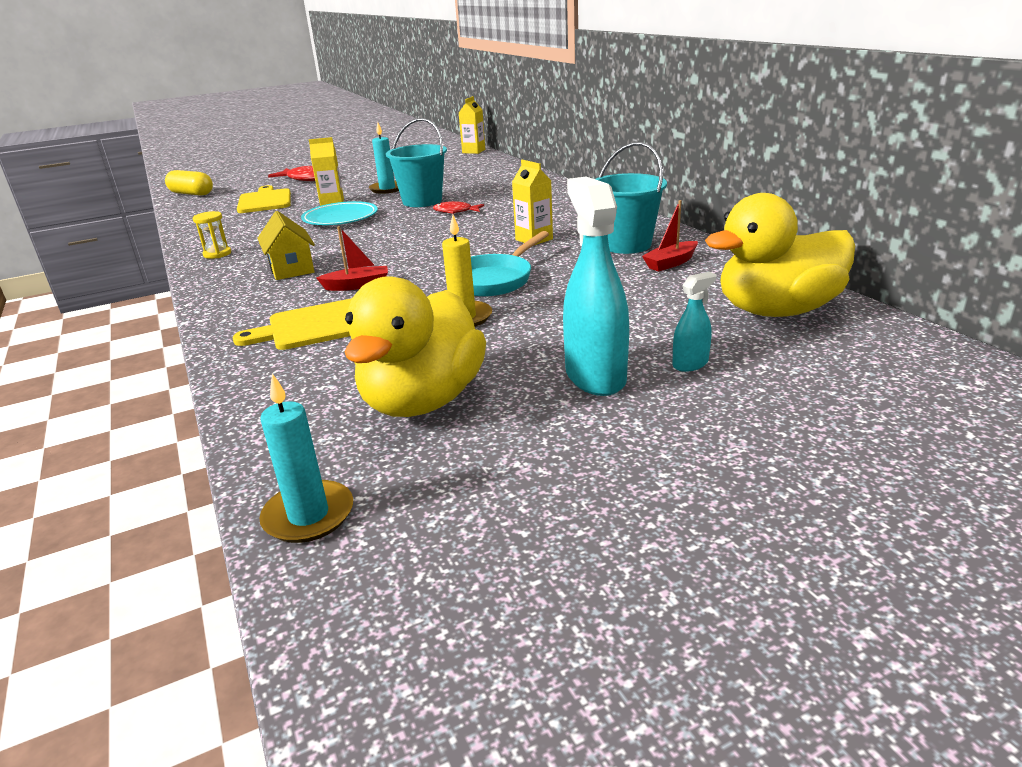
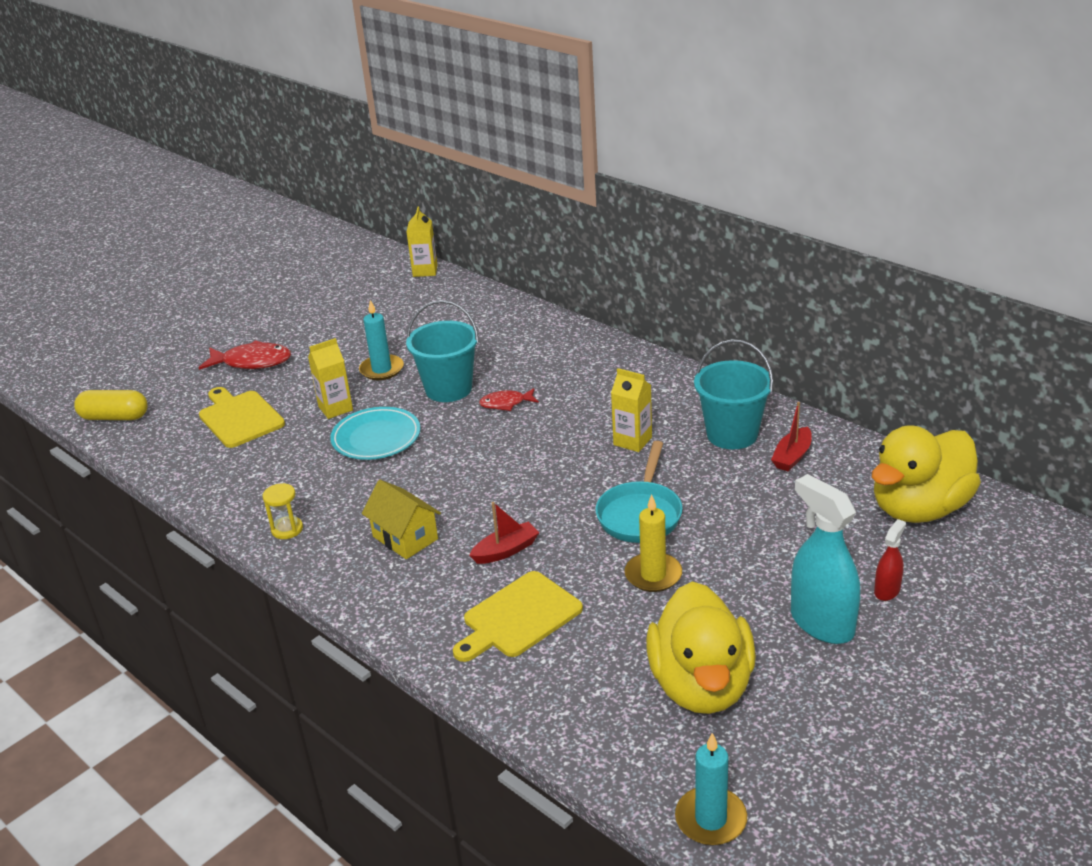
camera: 20 degrees left, 5 degrees up
(690, 364) = (887, 590): turquoise spray bottle -> red spray bottle

